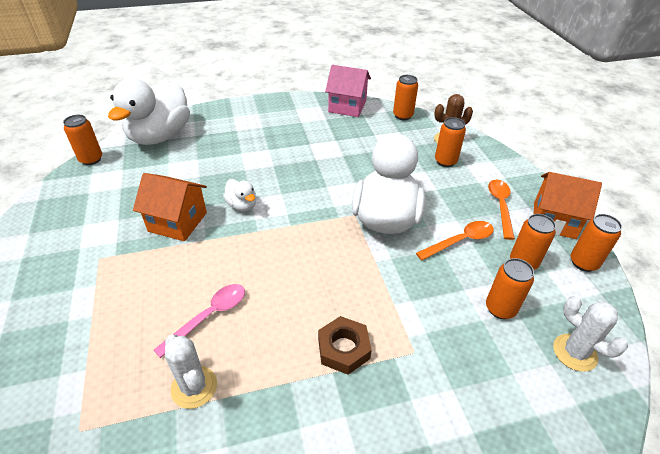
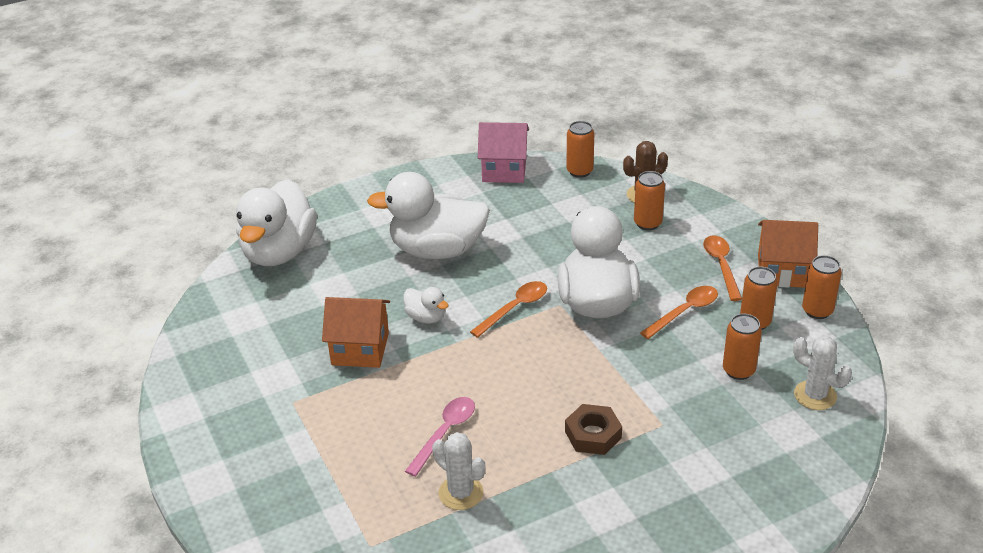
camera: 10 degrees left, 5 degrees down
(91, 159) = (208, 296): orange can -> none
(274, 154) = (437, 250): none -> white duck
(316, 211) = (514, 308): none -> orange spoon

